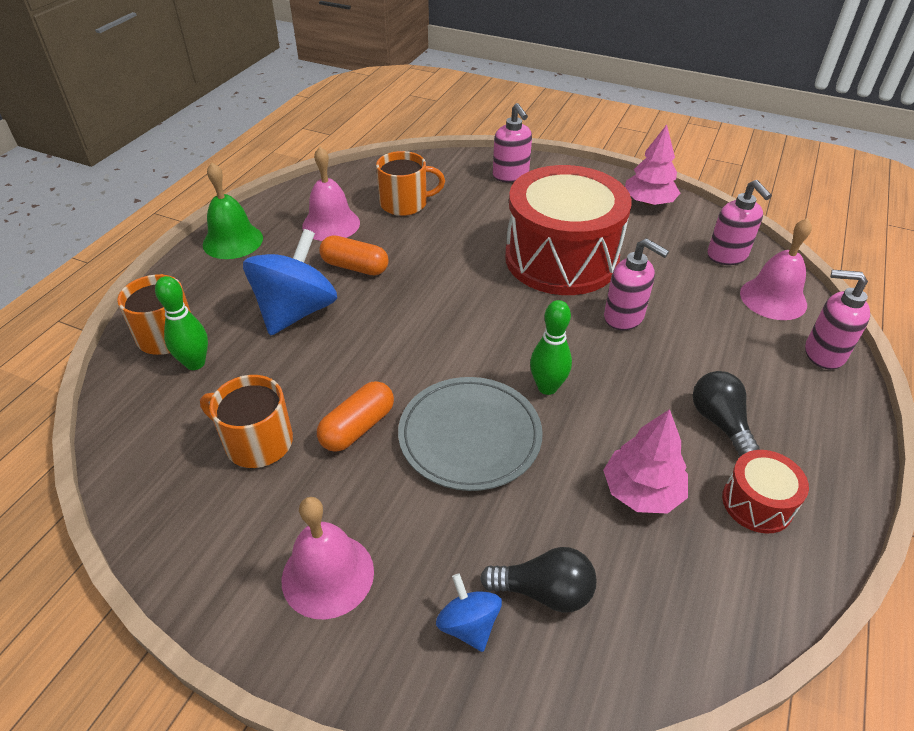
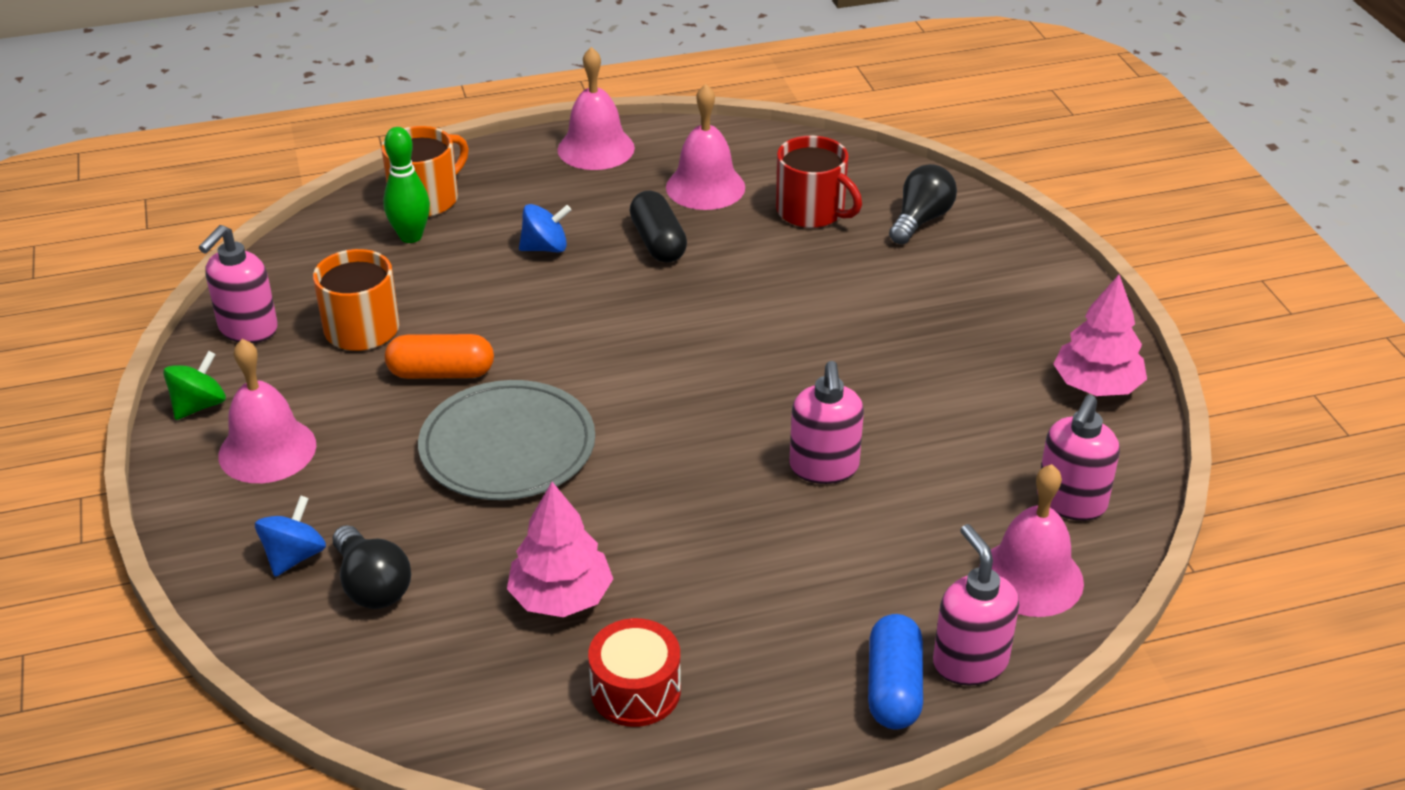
camera: 50 degrees right, 5 degrees down
(222, 592) = (199, 405): none -> green spinning top
(233, 241) = (596, 148): green bell -> pink bell
(296, 311) = (545, 248): blue spinning top -> blue spinning top, size x0.50
(355, 267) = (658, 242): orange capsule -> black capsule
(405, 203) = (811, 211): orange mug -> red mug
(510, 176) = (984, 253): pink soap dispenser -> pink soap dispenser (248, 329)
(547, 387) = (636, 464): green bowling pin -> none
(561, 259) = (870, 371): red drum -> none
(719, 422) = (731, 615): black light bulb -> black light bulb (920, 220)
(826, 392) = (894, 687): none -> blue capsule

